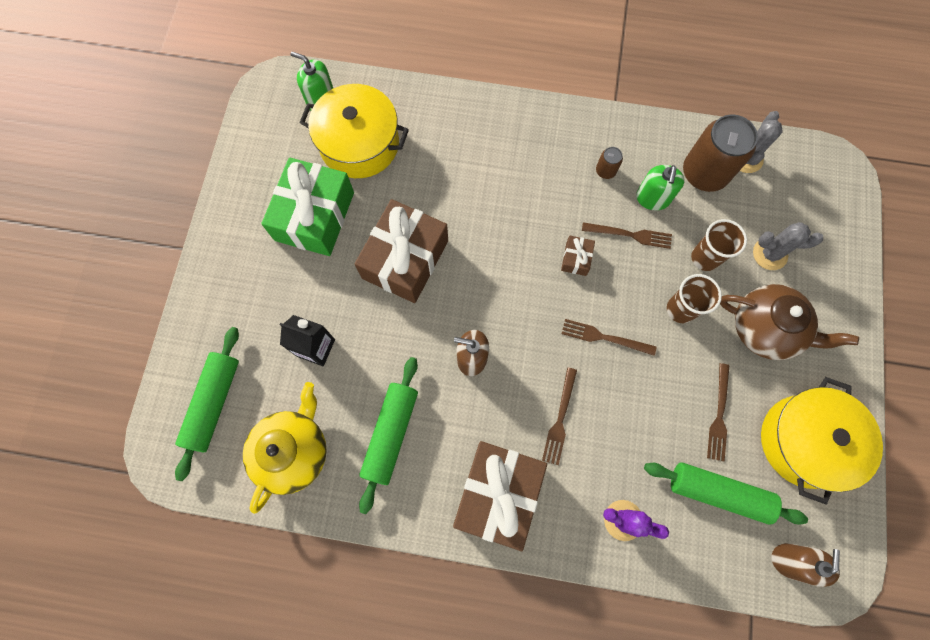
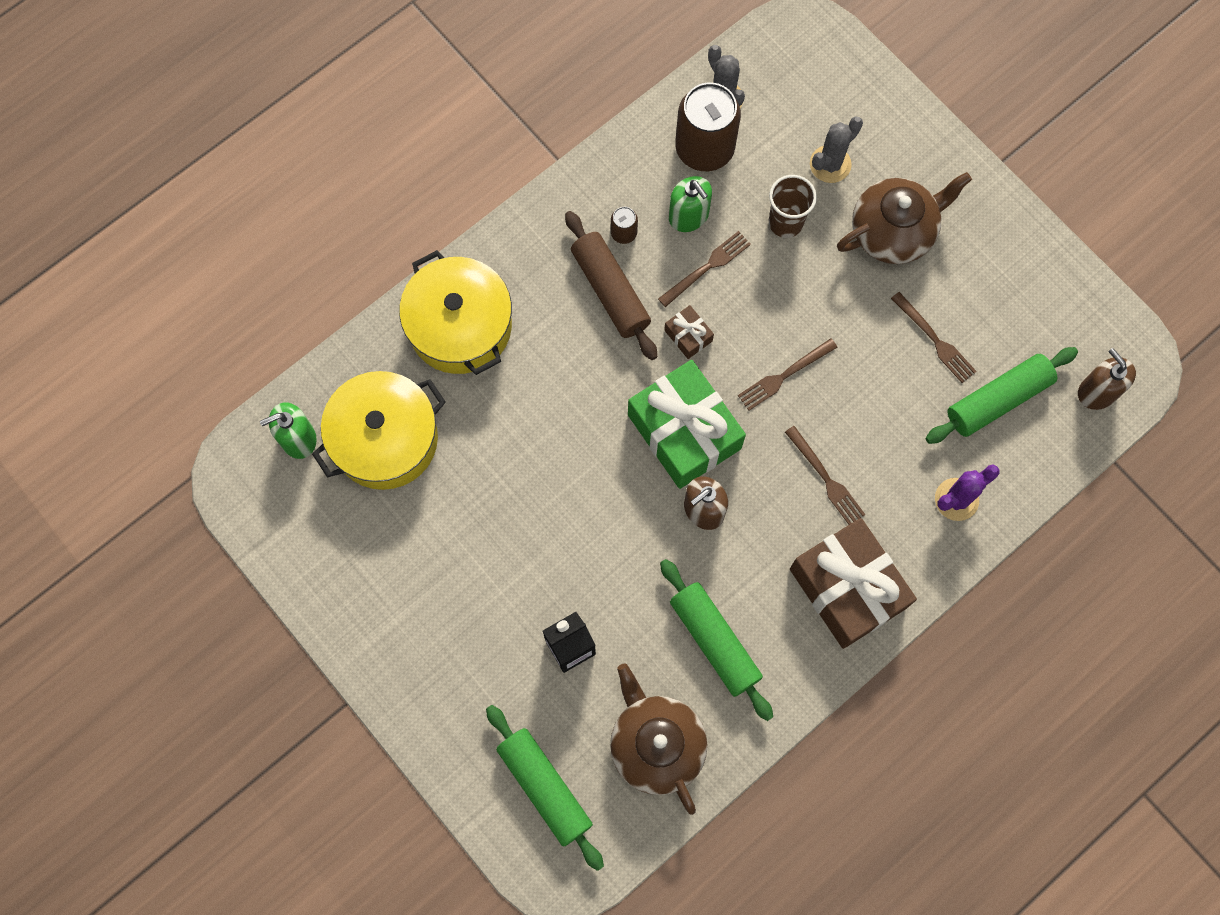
camera: 50 degrees left, 0 degrees up
(293, 451) = (656, 744): yellow teapot -> brown teapot
(314, 216) = (428, 544): green gift -> green gift (684, 432)
(405, 259) = (551, 493): brown gift -> none
(562, 192) = (610, 291): none -> brown rolling pin
(680, 309) = (815, 287): brown cup -> none
(804, 441) = (1014, 290): yellow pot -> yellow pot (460, 326)

